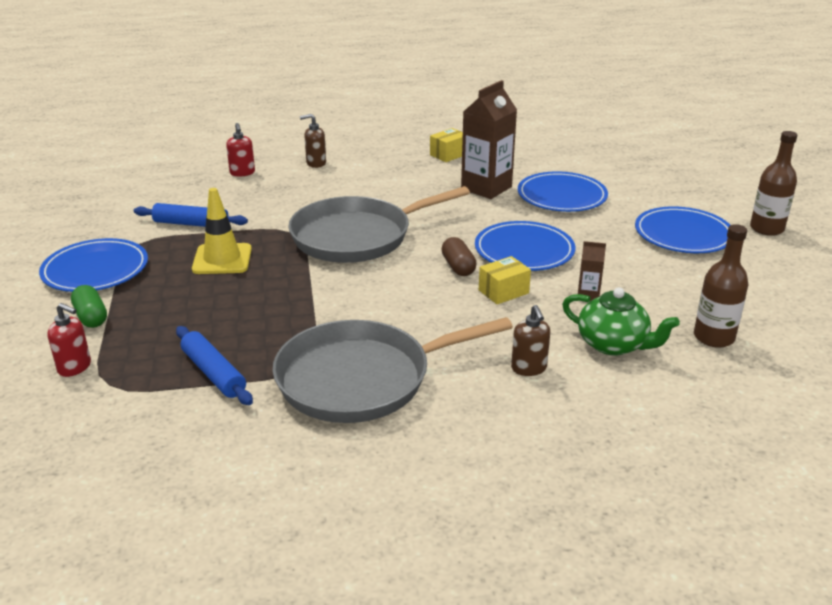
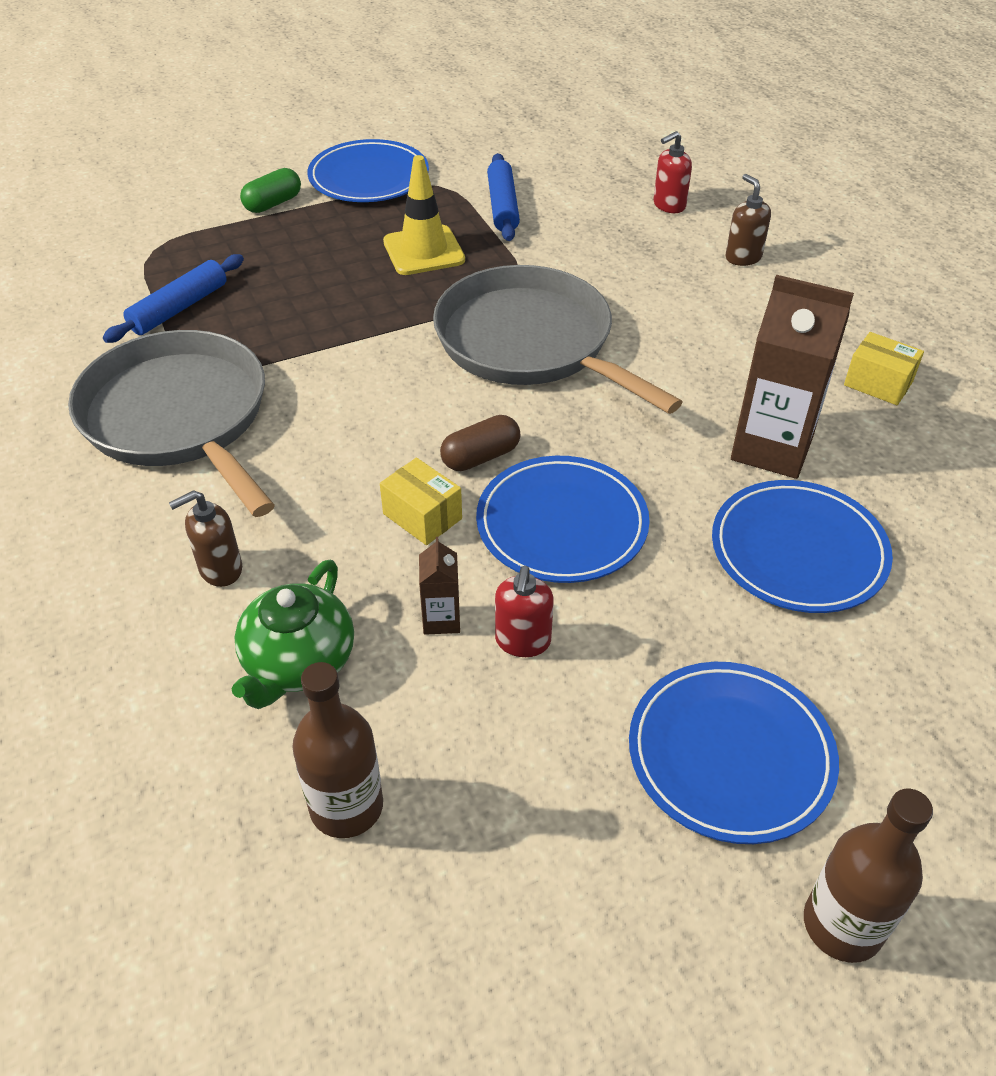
camera: 75 degrees right, 15 degrees up
(75, 367) = (180, 222): red soap dispenser -> red soap dispenser (522, 641)

